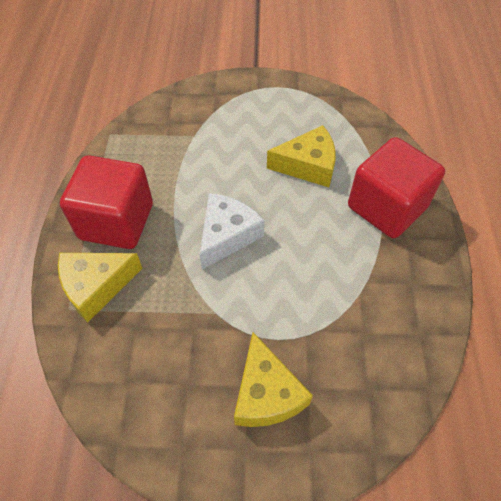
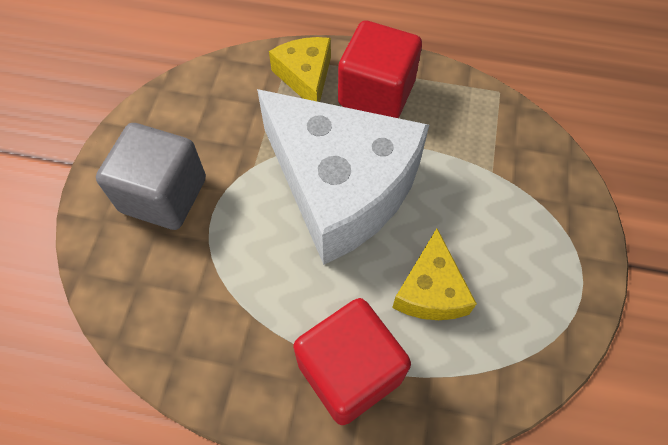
camera: 100 degrees right, 5 degrees up
(227, 235) = (341, 187): white cheese -> white cheese, size x2.15
(266, 393) = (164, 195): yellow cheese -> grey cube

